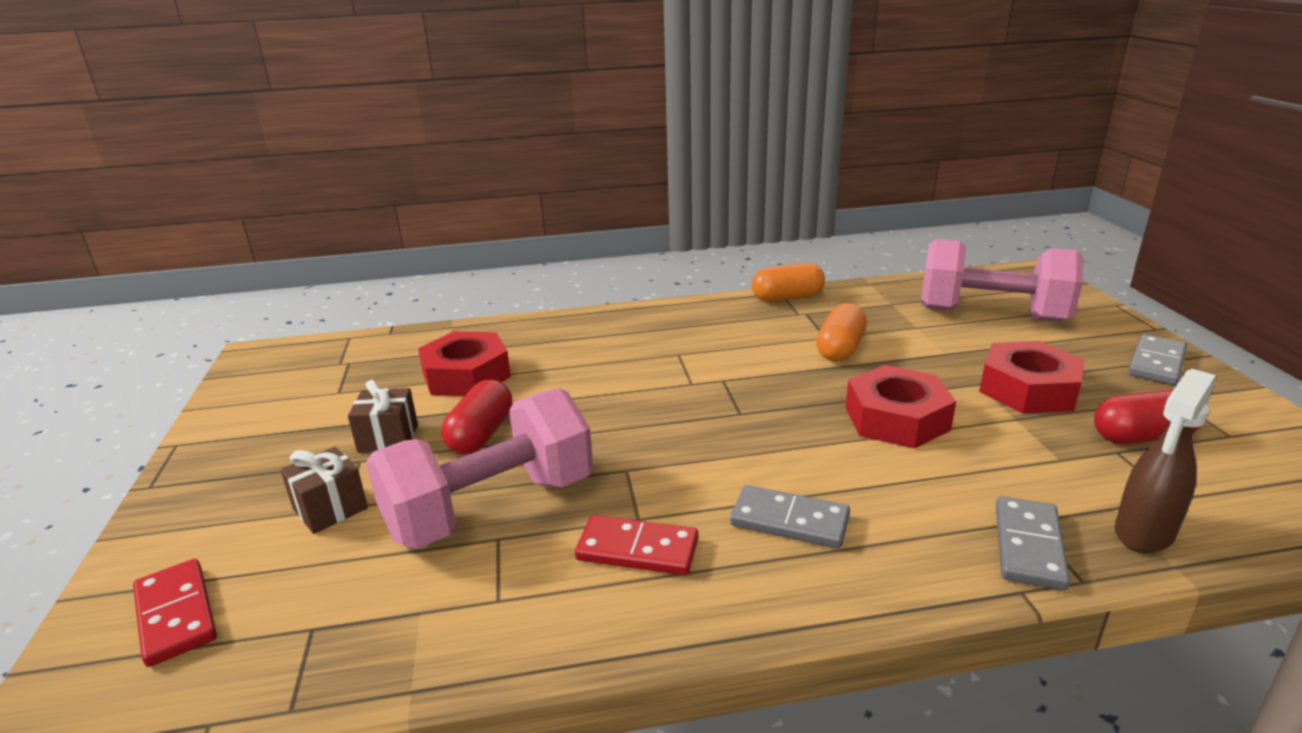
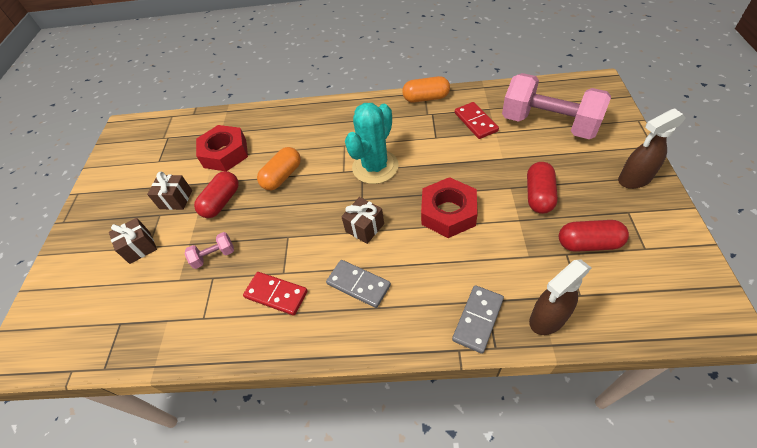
camera: 15 degrees right, 25 degrees up
(175, 615) = (65, 307): red domino -> red domino (475, 122)
(491, 507) = (214, 256): pink dumbbell -> pink dumbbell, size x0.41
(744, 375) = (375, 167): none -> turquoise cactus
(763, 447) = (364, 227): none -> brown gift
(840, 349) = (439, 149): orange capsule -> orange capsule (282, 176)
(1028, 389) = (538, 195): red nut -> red capsule
(1156, 363) = (634, 179): grey domino -> brown spray bottle

